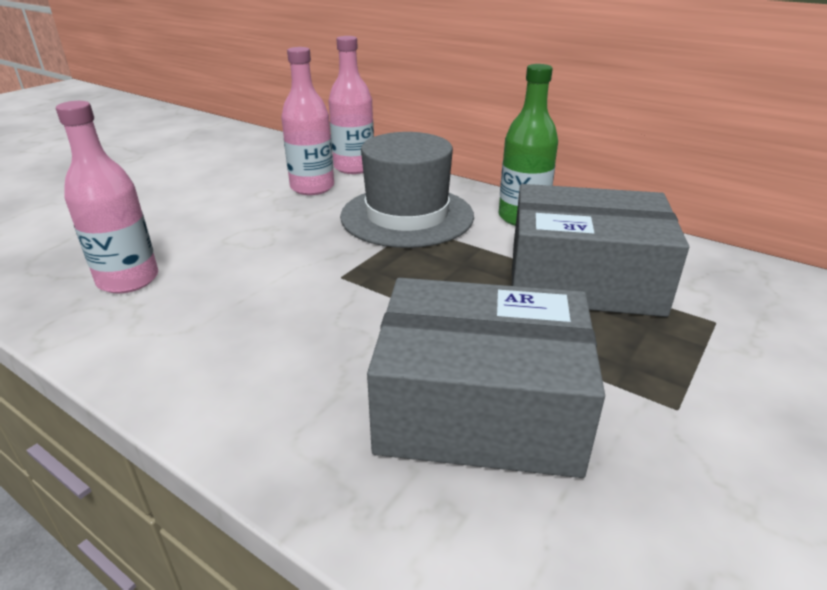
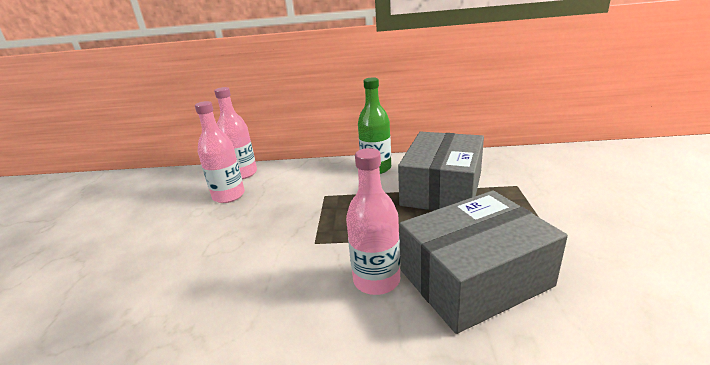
camera: 30 degrees left, 5 degrees down
(128, 280) = (159, 315): pink bottle -> pink bottle (376, 280)
(407, 216) = (312, 191): grey hat -> none
(583, 279) = (442, 189): grey box -> grey box turned 45 degrees counterclockwise

